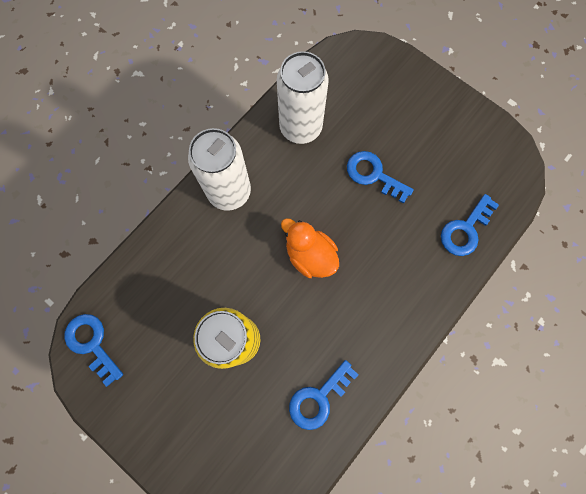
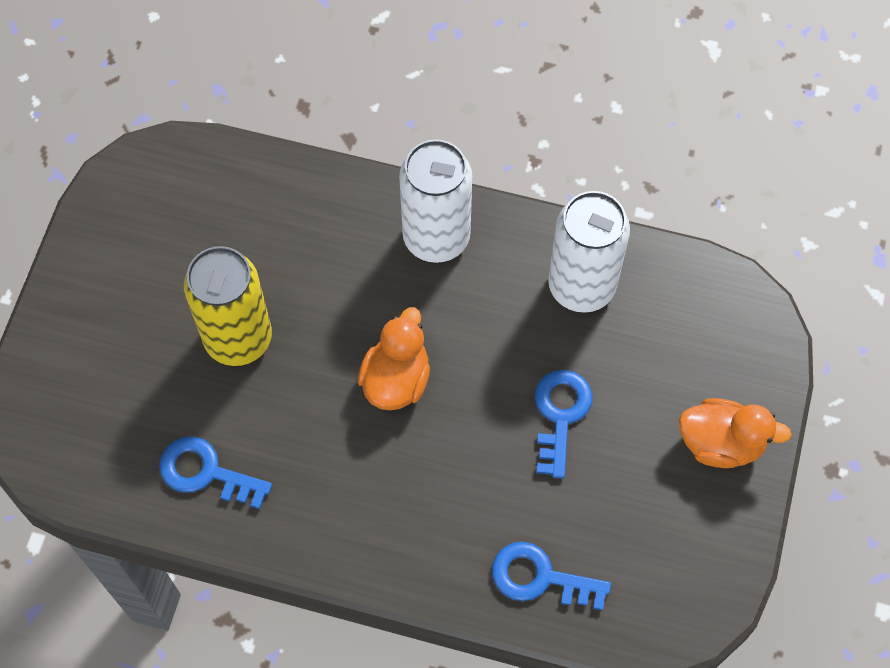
camera: 65 degrees right, 10 degrees down
(92, 344) = (158, 174): blue key -> none
(426, 102) = (721, 443): none -> orange duck

